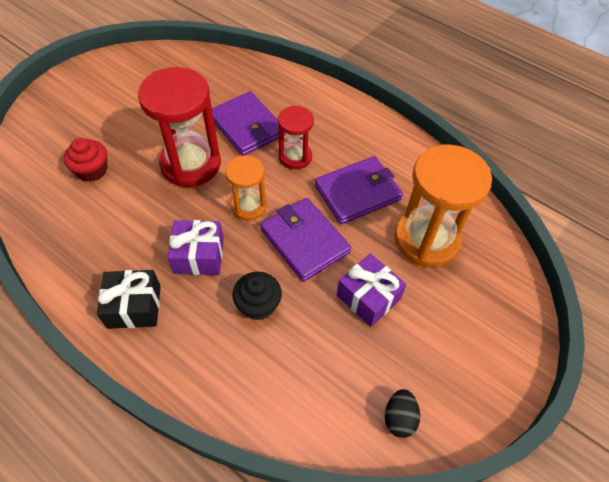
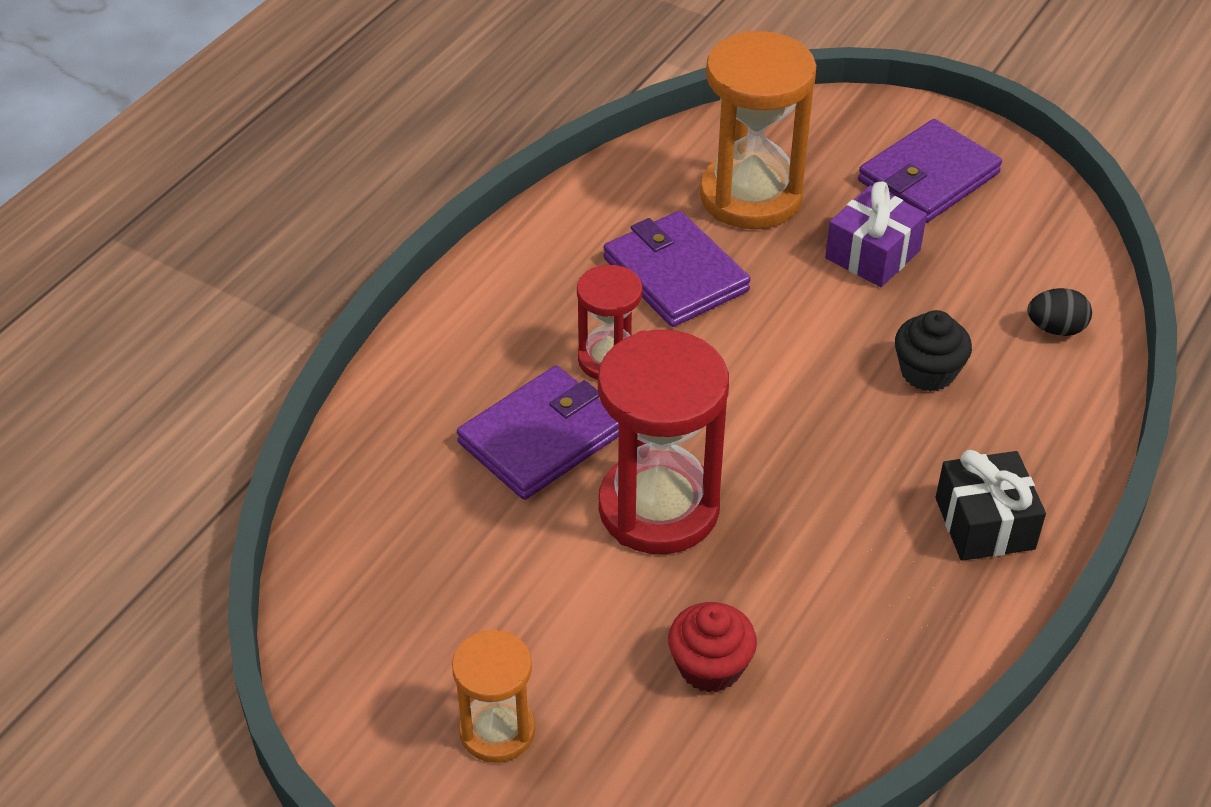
camera: 95 degrees left, 10 degrees down
(199, 256) = (862, 458): purple gift -> none
(248, 206) = (740, 409): orange hourglass -> orange hourglass (497, 731)
(304, 241) = (793, 330): purple wallet -> purple wallet (928, 177)
(399, 418) = (1038, 220): black egg -> black egg (1055, 329)

